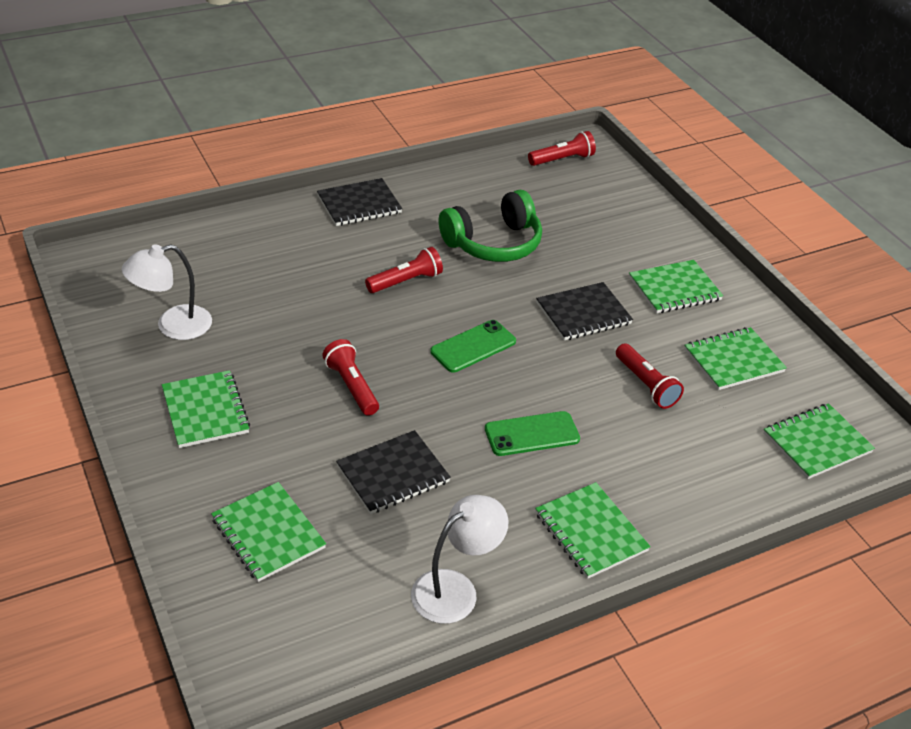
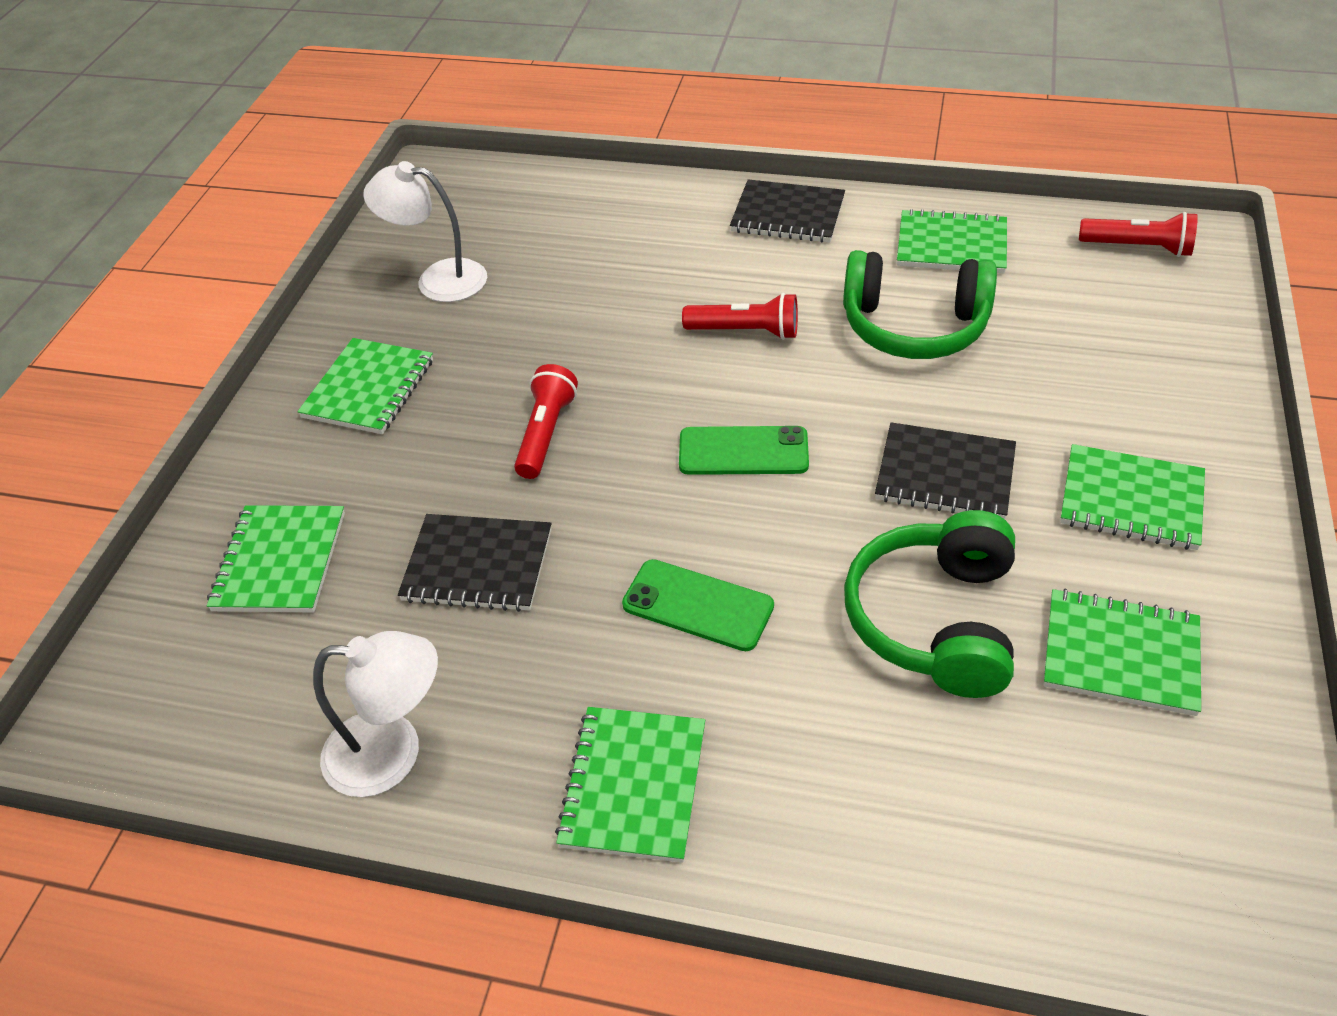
camera: 45 degrees right, 5 degrees up
(646, 385) = (935, 620): red flashlight -> green headphones
(816, 443) = (1137, 864): green notebook -> green notebook (951, 245)

